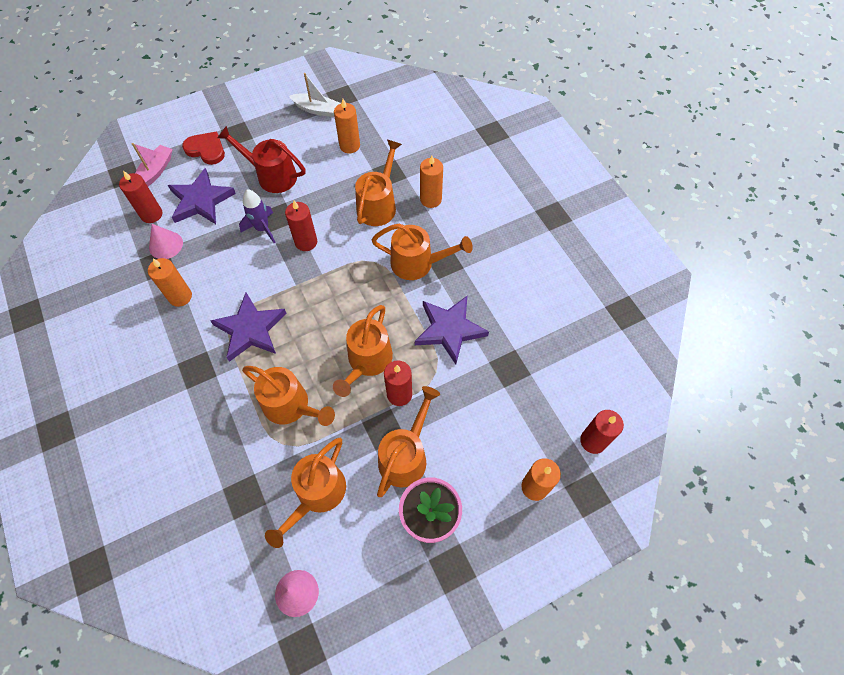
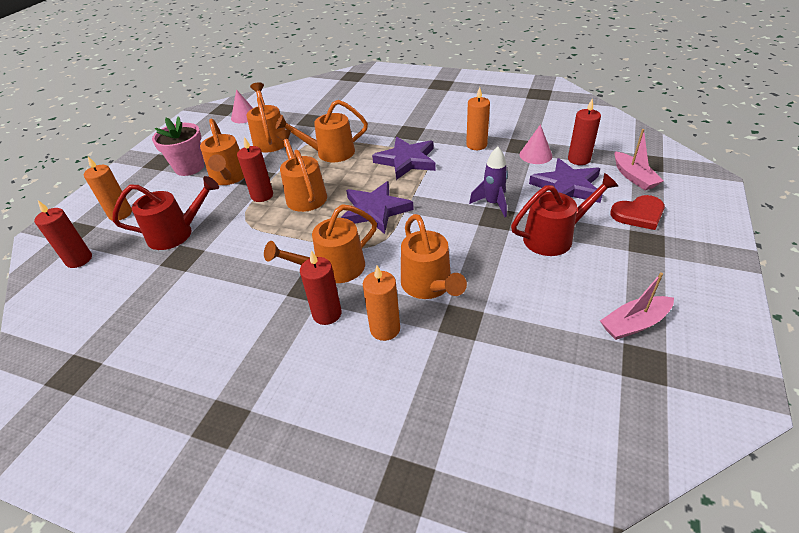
camera: 140 degrees right, 20 degrees down
(306, 242) = (447, 219): red candle -> red candle (327, 314)
(317, 109) = (634, 324): white boat -> pink boat
(349, 146) = (539, 315): orange candle -> none
(449, 330) = (257, 247): purple star -> purple star (375, 210)
(498, 404) = (177, 233): none -> red watering can

